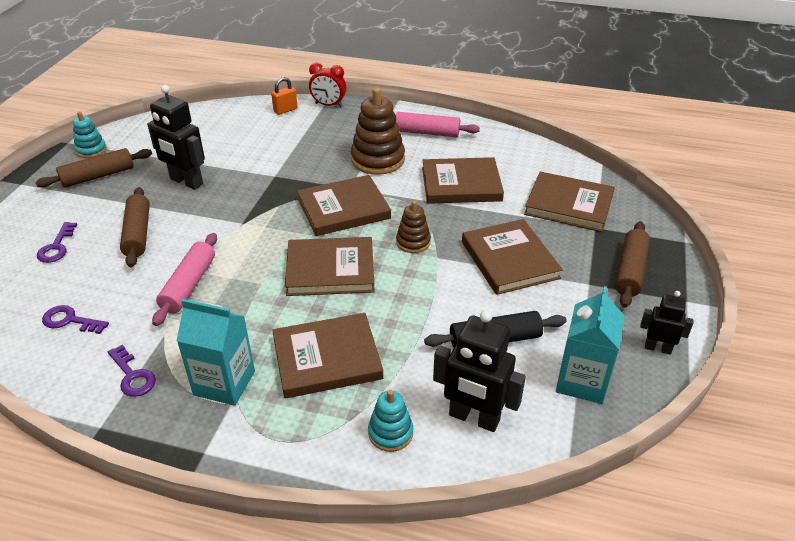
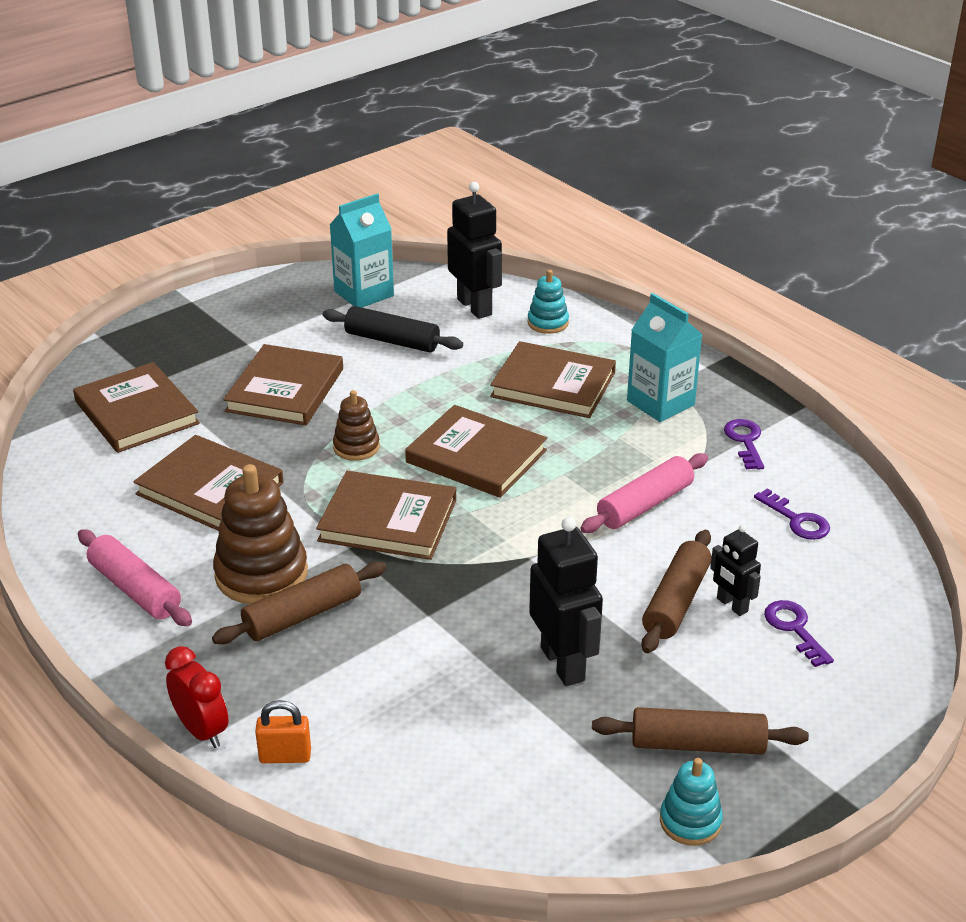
camera: 145 degrees left, 5 degrees down
(57, 247) = (794, 629): purple key -> purple key turned 60 degrees counterclockwise
(630, 271) = (193, 337): brown rolling pin -> brown rolling pin (303, 615)
(657, 348) = (273, 287): black robot -> black robot (732, 605)

